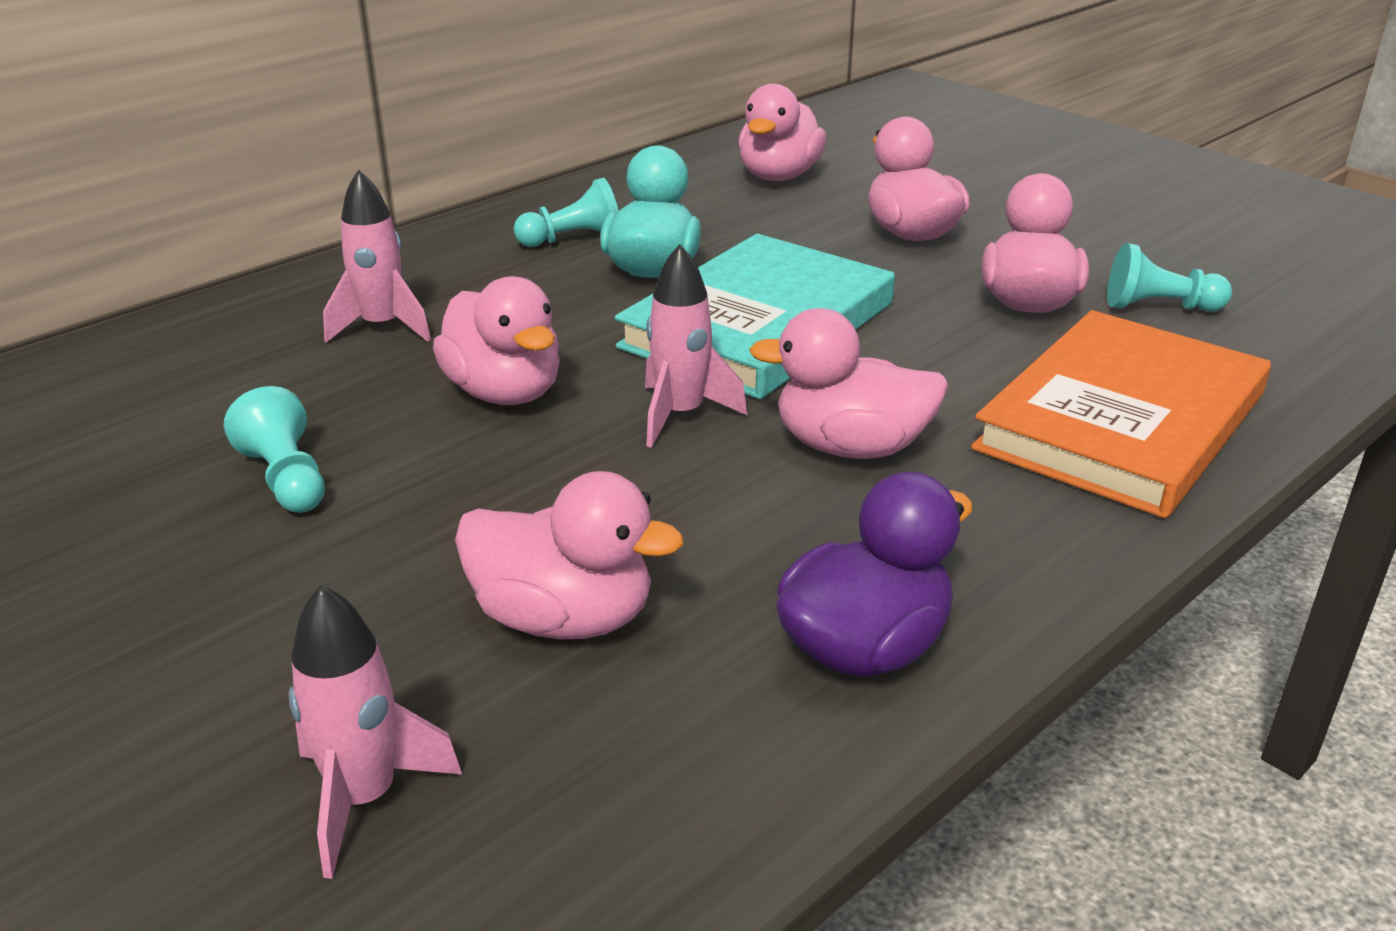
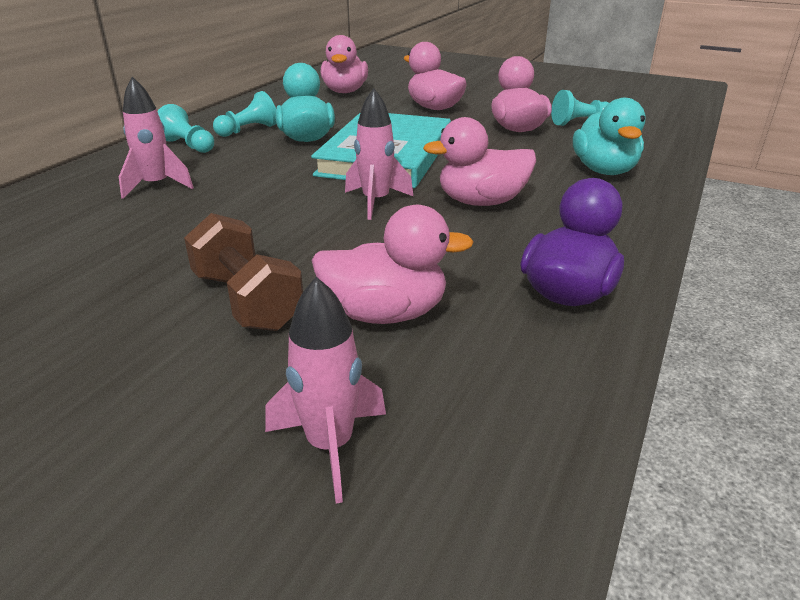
camera: 20 degrees left, 0 degrees up
(286, 479) = (144, 274): turquoise pawn -> turquoise pawn (188, 145)
(392, 553) = (247, 301): none -> brown dumbbell
(505, 393) = (261, 207): pink duck -> none
(1121, 421) = (604, 170): orange book -> turquoise duck

